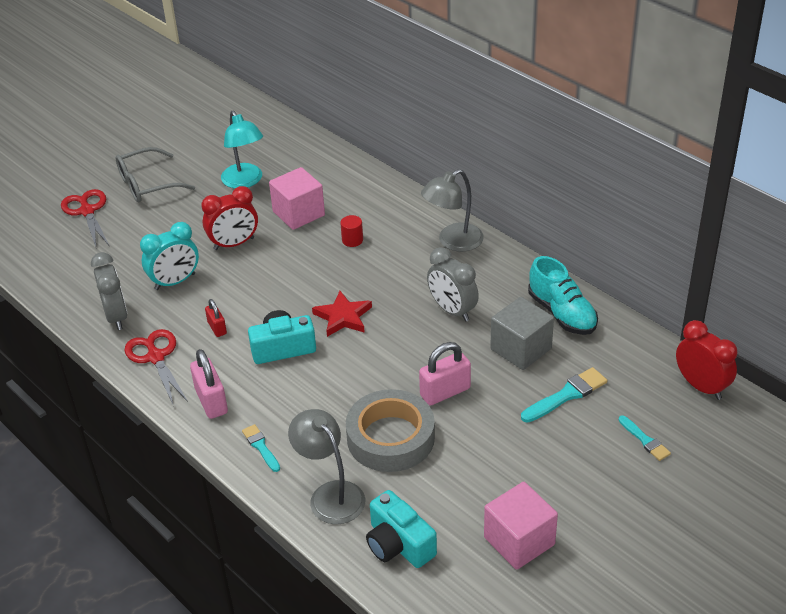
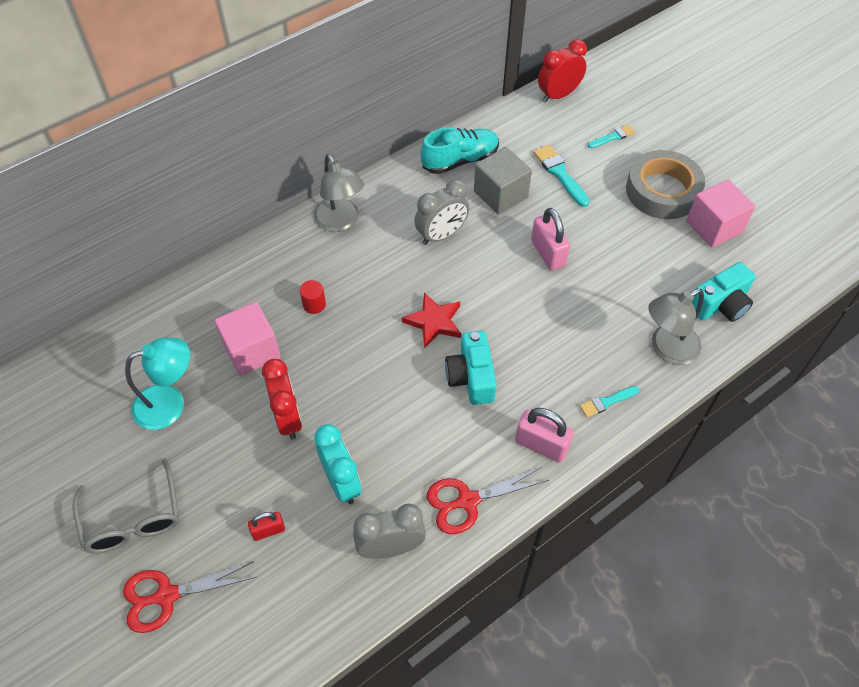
camera: 85 degrees left, 15 degrees up
(211, 401) = (541, 445): pink padlock -> pink padlock turned 45 degrees clockwise
(217, 328) = (430, 438): red padlock -> red padlock (268, 530)
(390, 437) = (601, 298): grey tape -> grey tape (662, 191)

